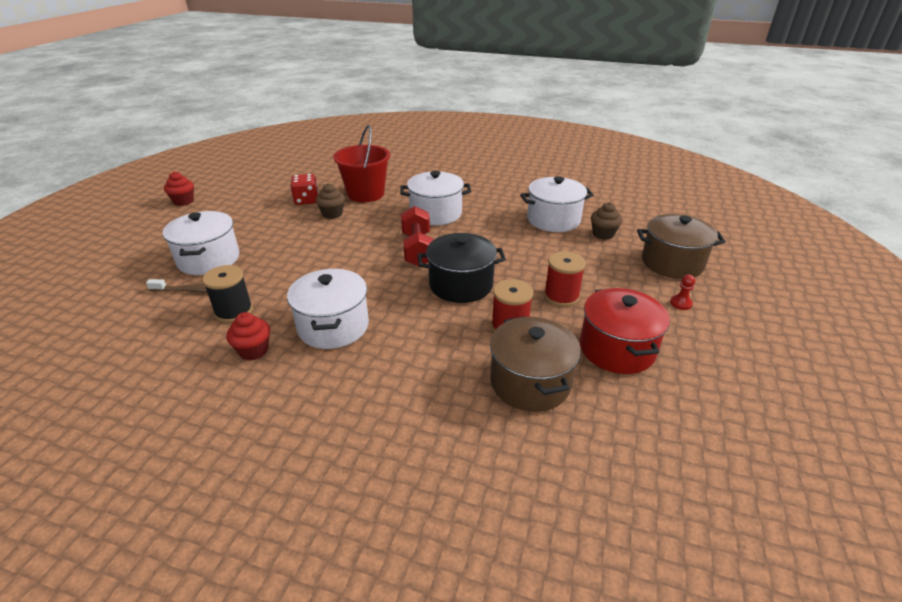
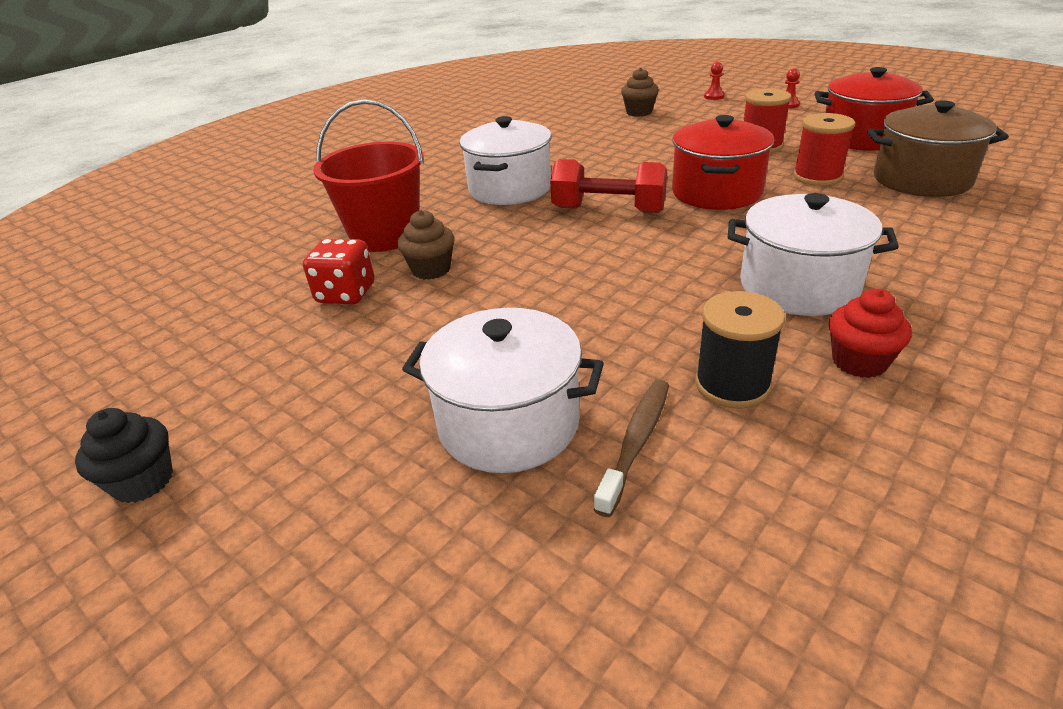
camera: 65 degrees left, 0 degrees up
(183, 201) = (143, 481): red cupcake -> black cupcake
(461, 285) = (716, 192): black pot -> red pot
(553, 220) = (587, 128): white pot -> none
(672, 263) = (714, 96): brown pot -> red pawn

